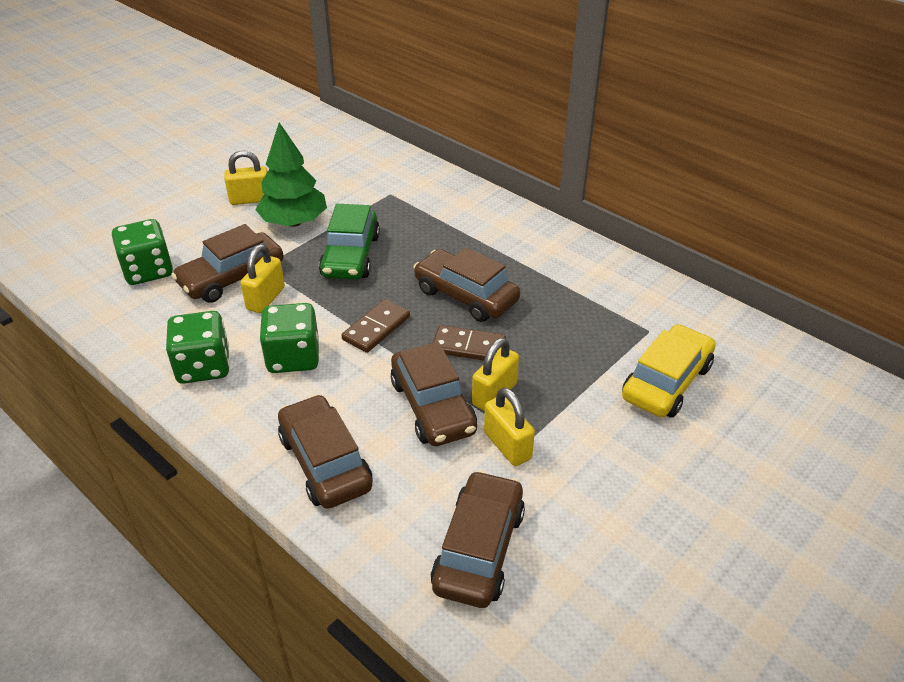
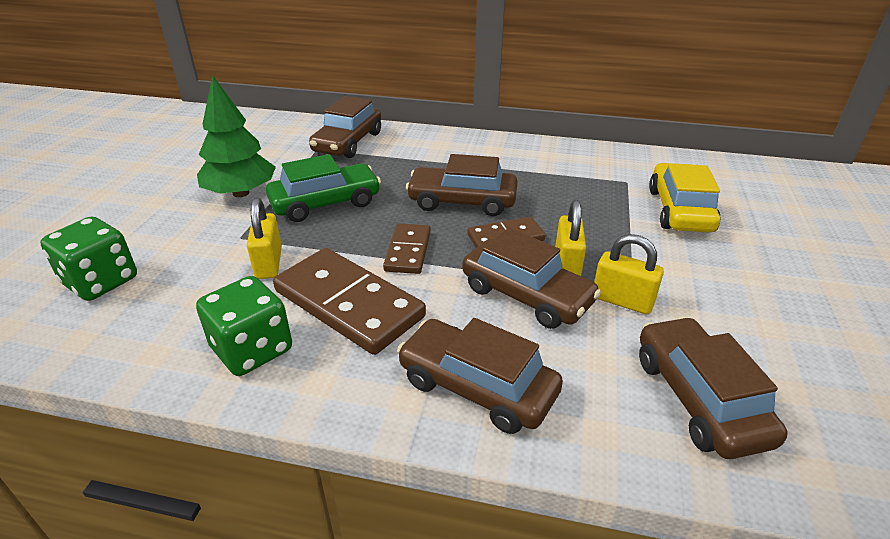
camera: 30 degrees left, 5 degrees down
(232, 278) = (213, 257): brown car -> brown car (348, 142)
(250, 199) = (175, 187): yellow padlock -> none
(293, 357) = (348, 304): green dice -> brown domino
(351, 256) = (325, 203): green car -> green car turned 90 degrees counterclockwise

